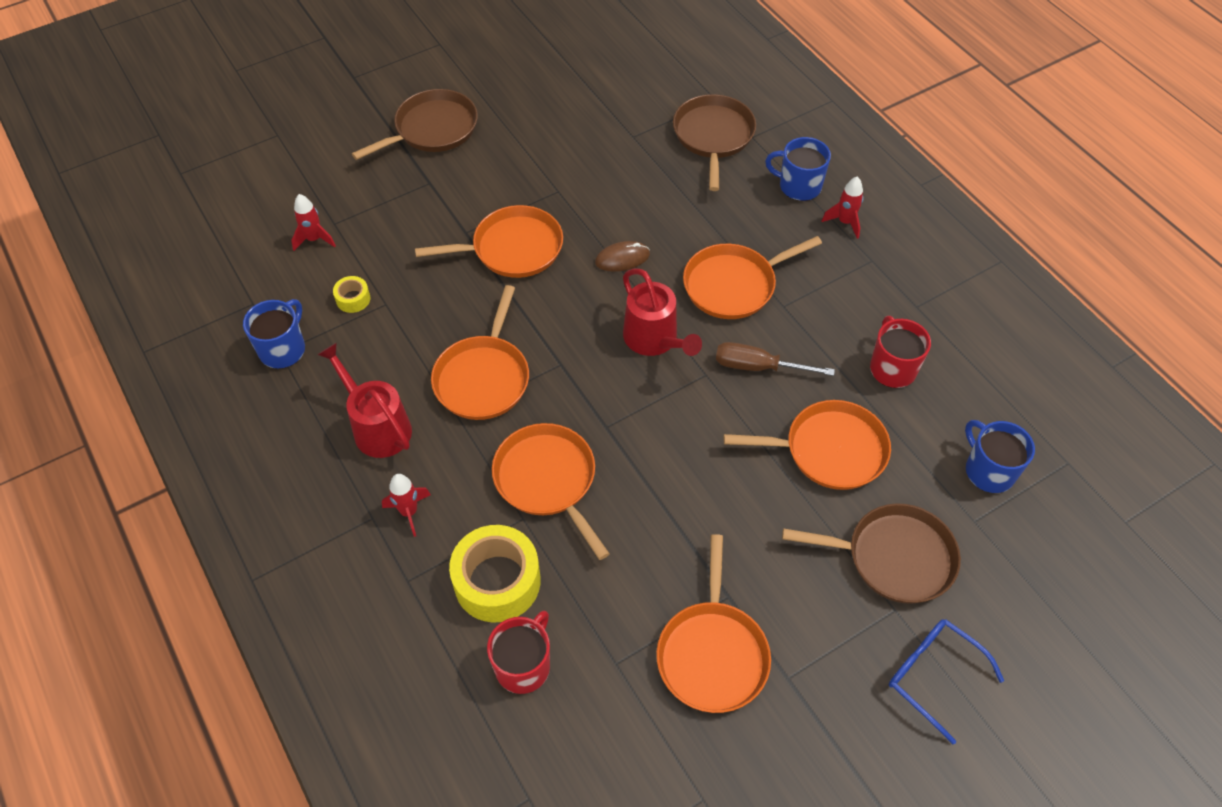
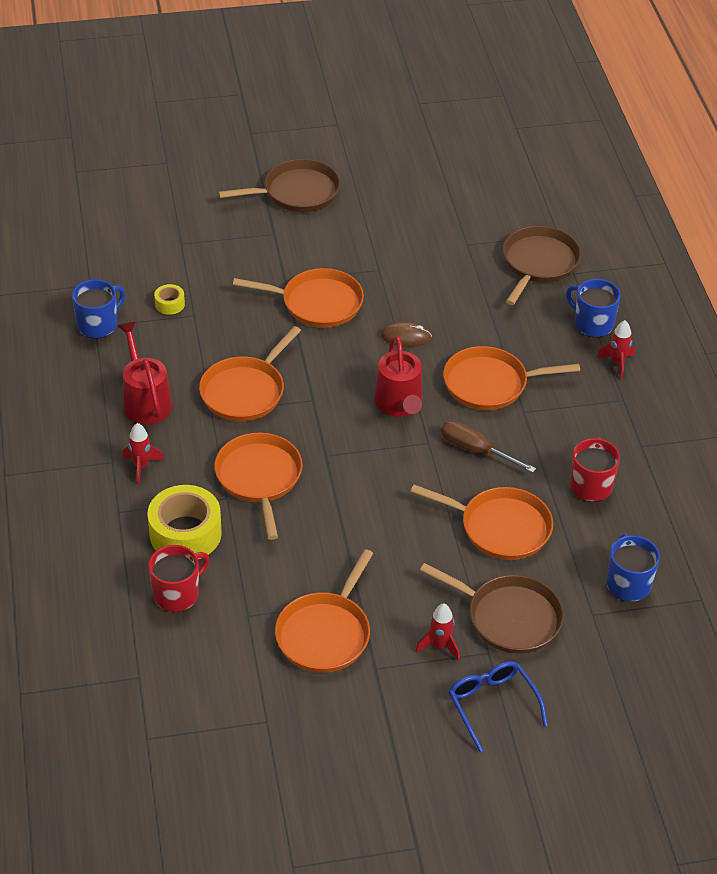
camera: 20 degrees right, 10 degrees down
(314, 239) = (159, 251): red rocket -> red rocket (440, 646)

